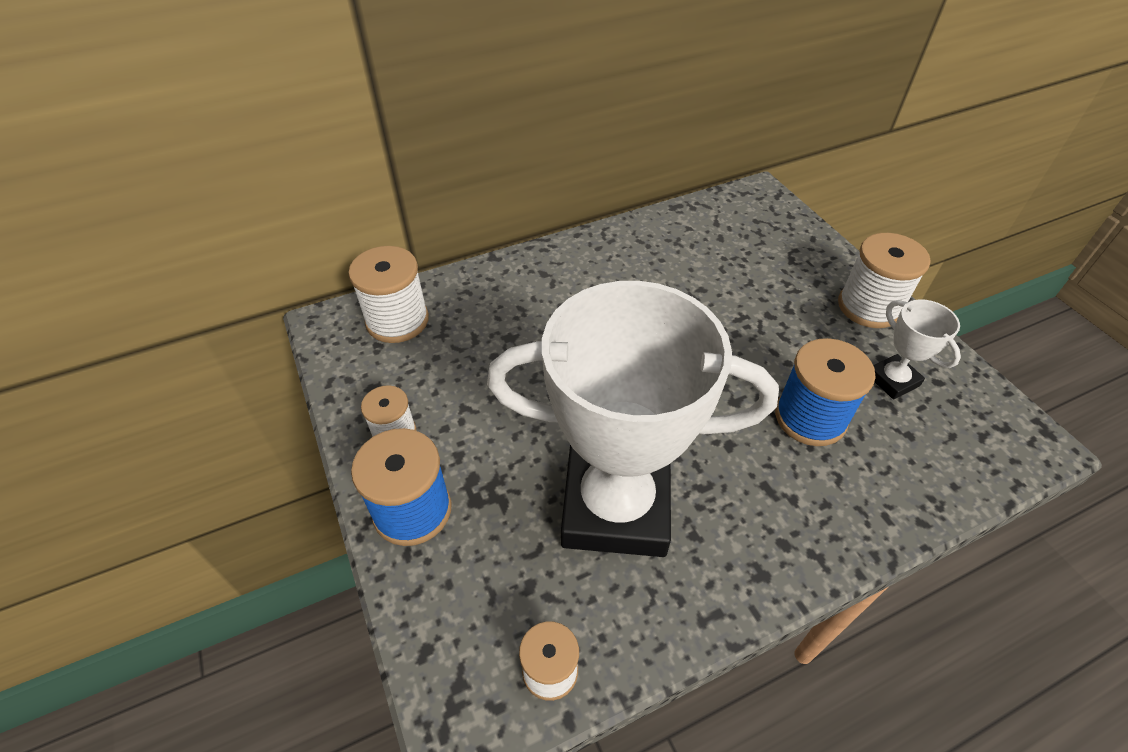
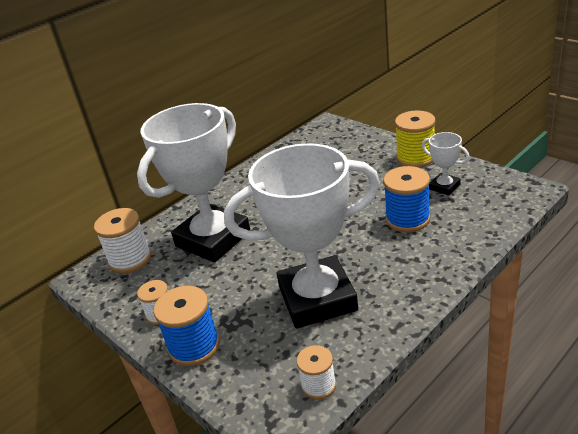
camera: 15 degrees left, 15 degrees down
(517, 333) = (213, 239): none -> white trophy
(869, 307) = (415, 158): white spool -> yellow spool

